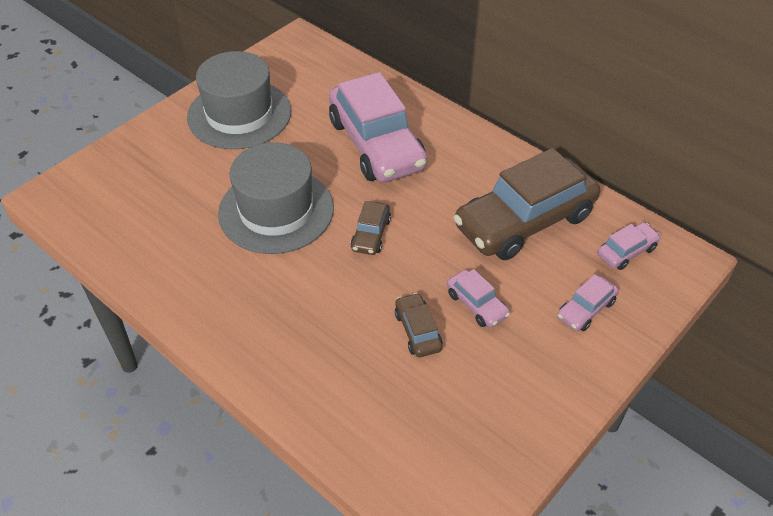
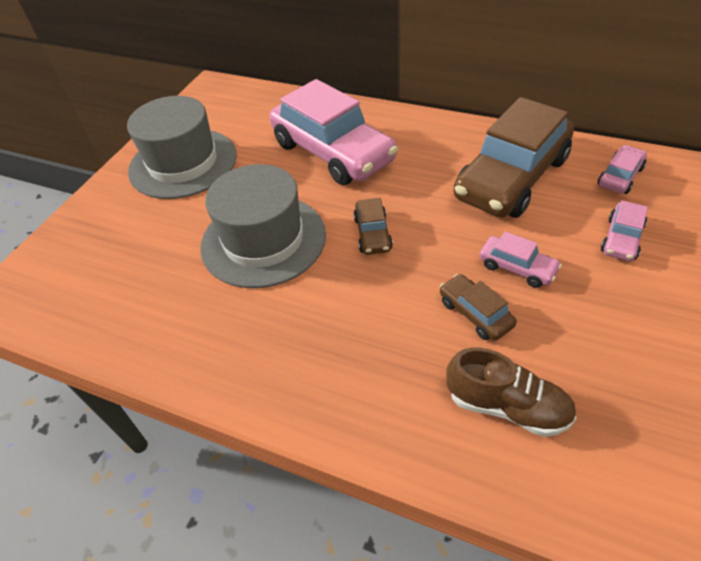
camera: 15 degrees left, 0 degrees up
(399, 410) = (507, 406): none -> brown shoe

